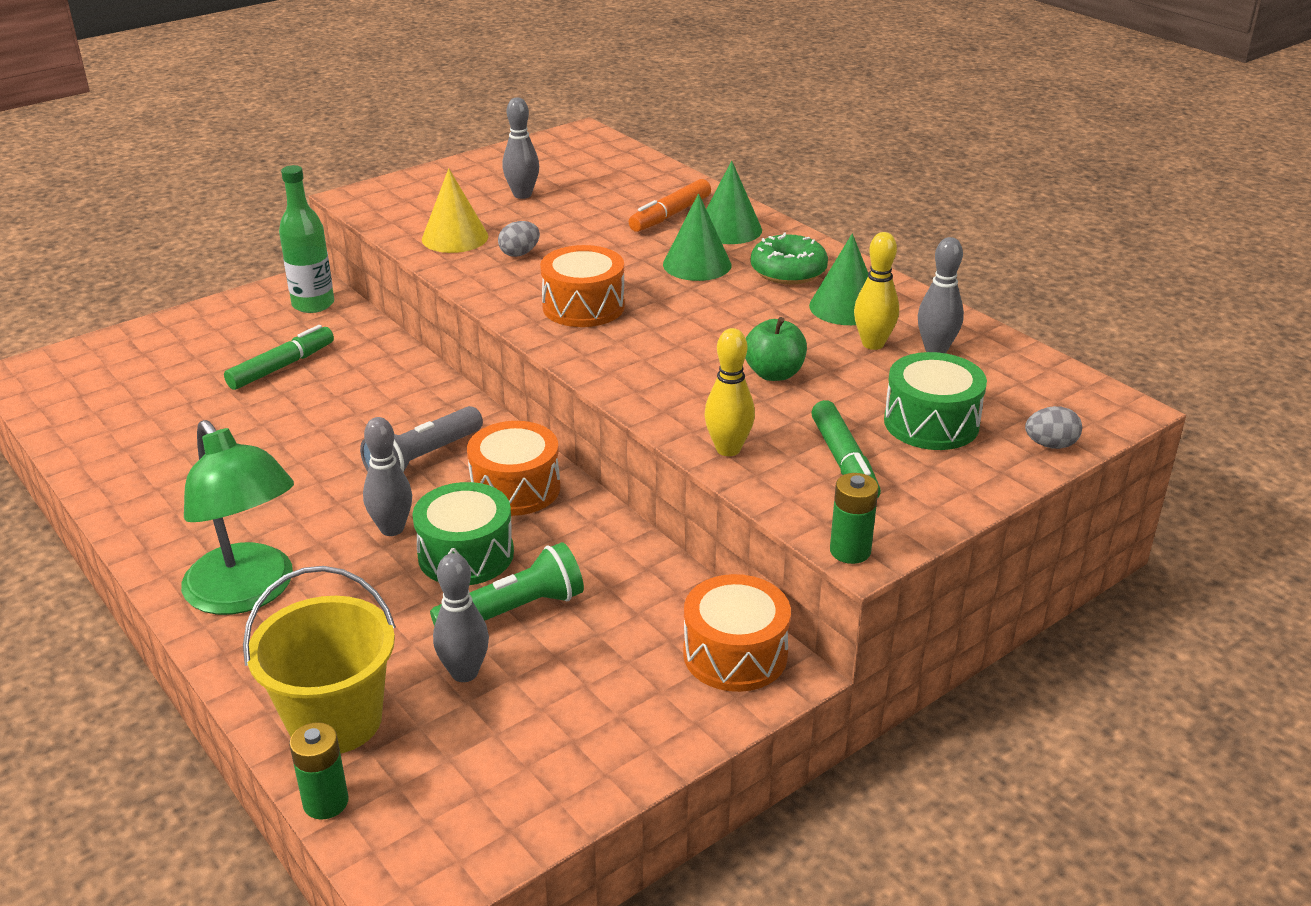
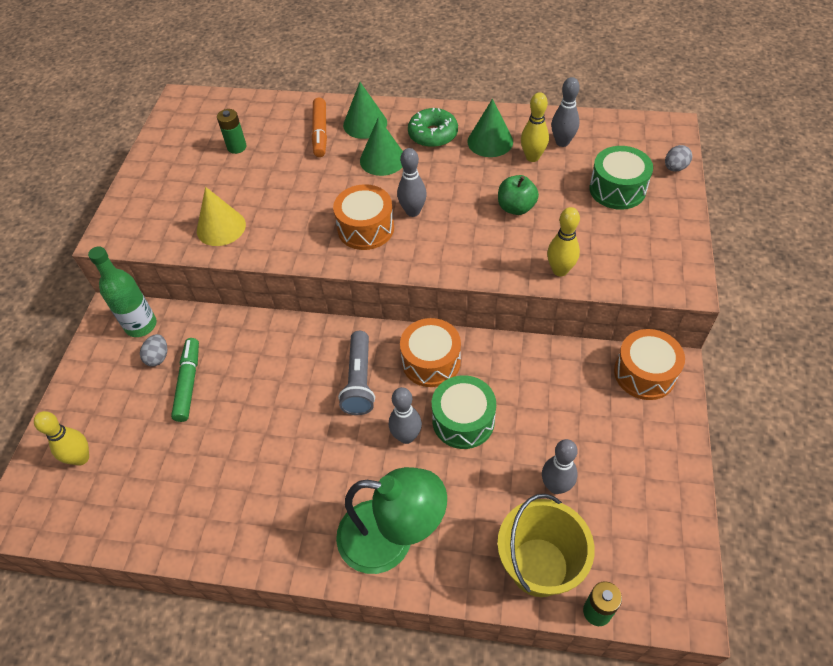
camera: 40 degrees left, 20 degrees up
(125, 365) = (81, 458): none -> yellow bowling pin
(514, 611) = (529, 433): green flashlight -> none
(519, 253) = (277, 214): grey egg -> grey egg (158, 357)
(522, 195) = (214, 169): grey bowling pin -> grey bowling pin (413, 211)
(844, 461) = (614, 239): green marker -> none
(850, 551) = (683, 289): green battery -> green battery (237, 147)

